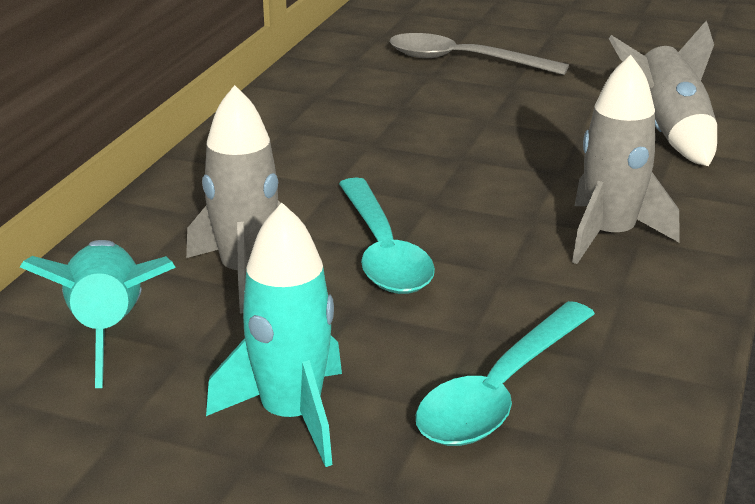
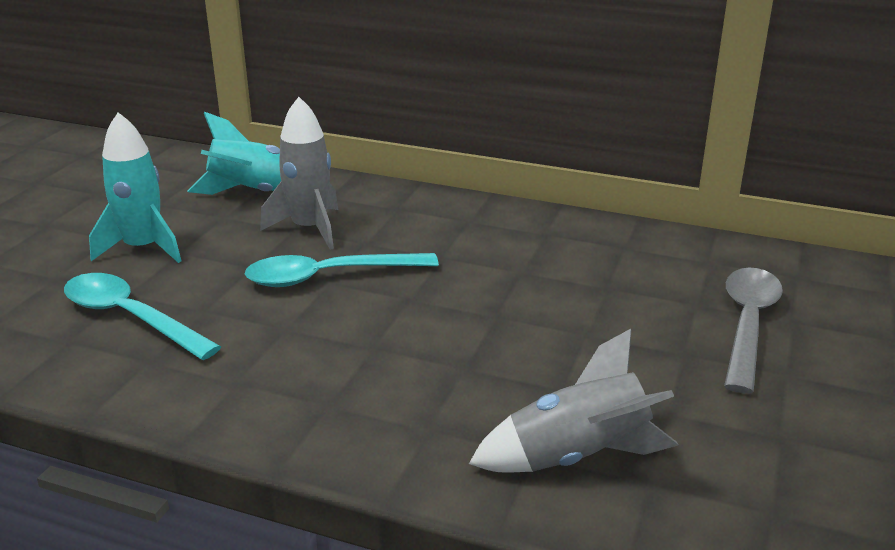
camera: 90 degrees right, 0 degrees up
(610, 236) = (335, 386): grey rocket -> none

